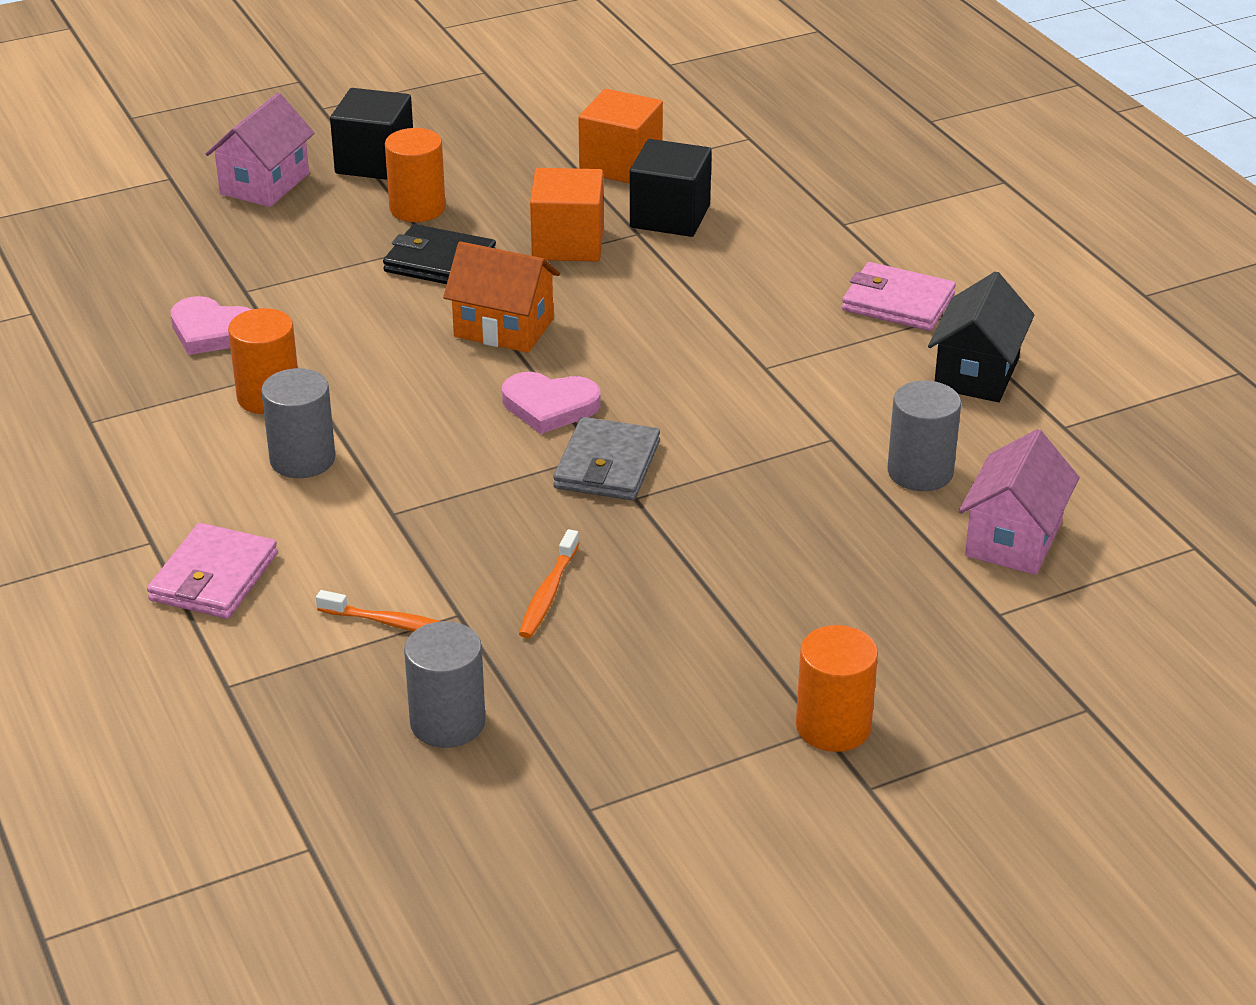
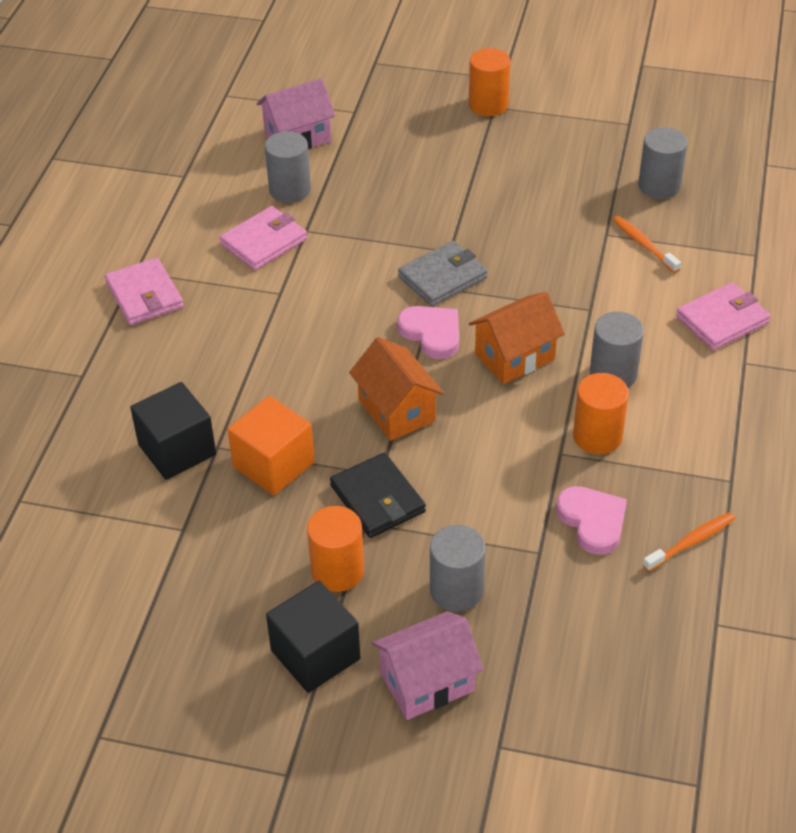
camera: 140 degrees left, 10 degrees up
(297, 239) = (456, 590): none -> grey cylinder
(432, 426) = (514, 356): none -> orange house
(548, 593) = (550, 222): orange toothbrush -> orange toothbrush (690, 542)
(621, 165) = (142, 528): orange cube -> none
(860, 405) = (264, 242): none -> pink wallet
(976, 373) = (177, 227): black house -> none

